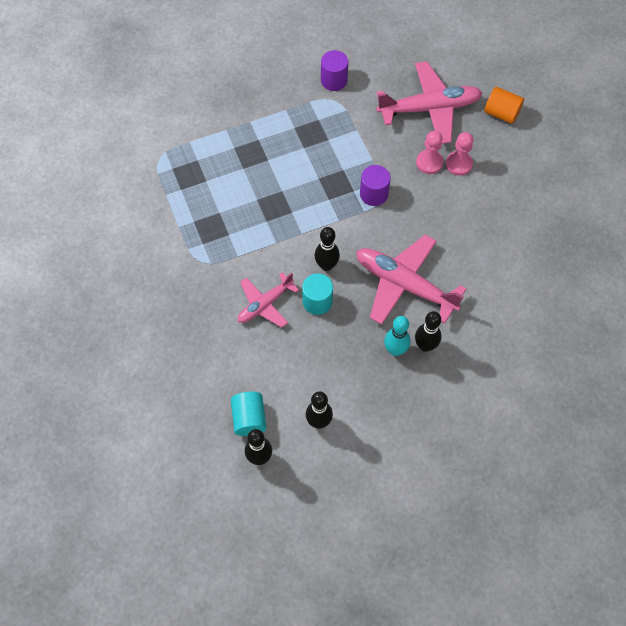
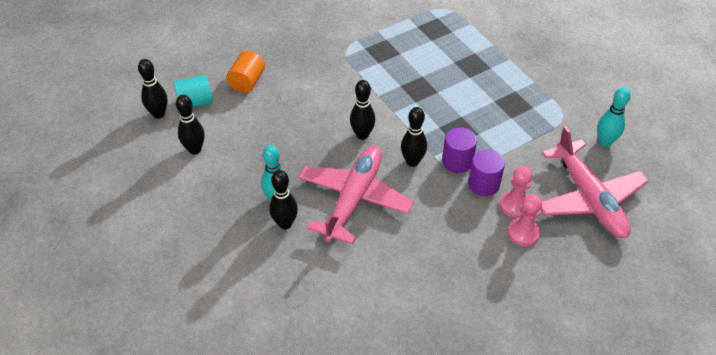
camera: 80 degrees right, 15 degrees down
(265, 304) = (310, 97): pink plane -> none
(317, 301) = (321, 133): turquoise cylinder -> none
(334, 80) = (588, 113): purple cylinder -> purple cylinder (483, 184)
(368, 229) = (412, 161): none -> black bowling pin
(369, 79) = (605, 142): none -> turquoise bowling pin
(501, 113) = (614, 270): orange cylinder -> orange cylinder (247, 82)

